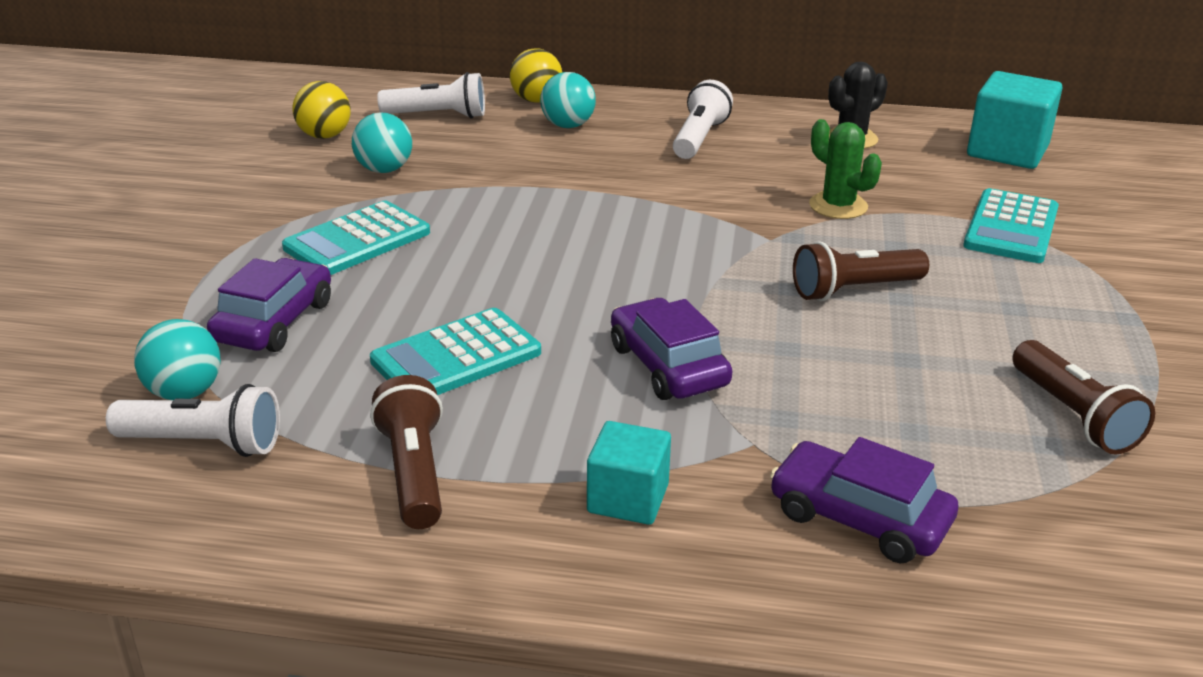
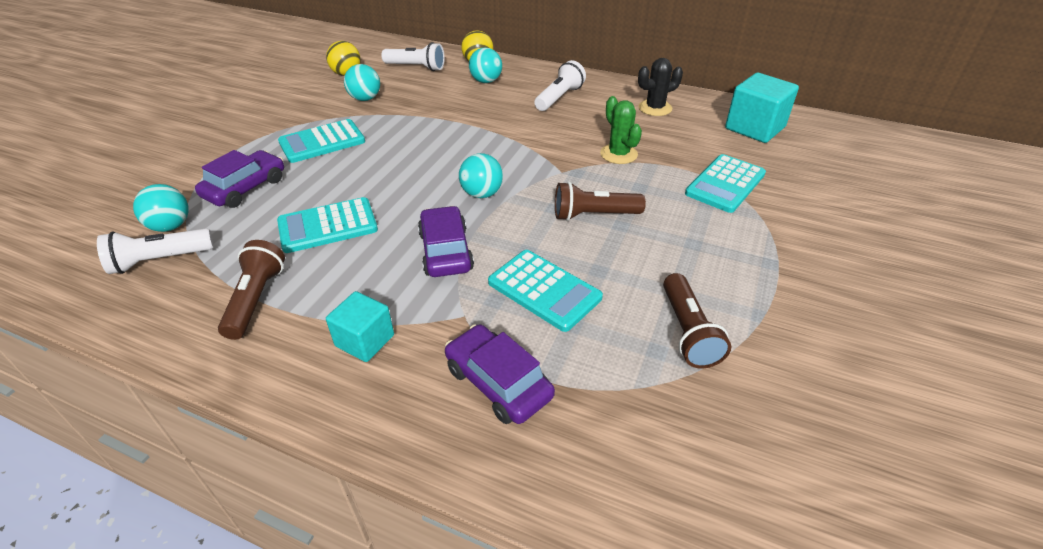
camera: 15 degrees right, 10 degrees up
(204, 443) = (159, 260): white flashlight -> white flashlight turned 135 degrees clockwise
(670, 283) = (482, 194): none -> turquoise ball
(847, 394) = (544, 290): none -> turquoise calculator

